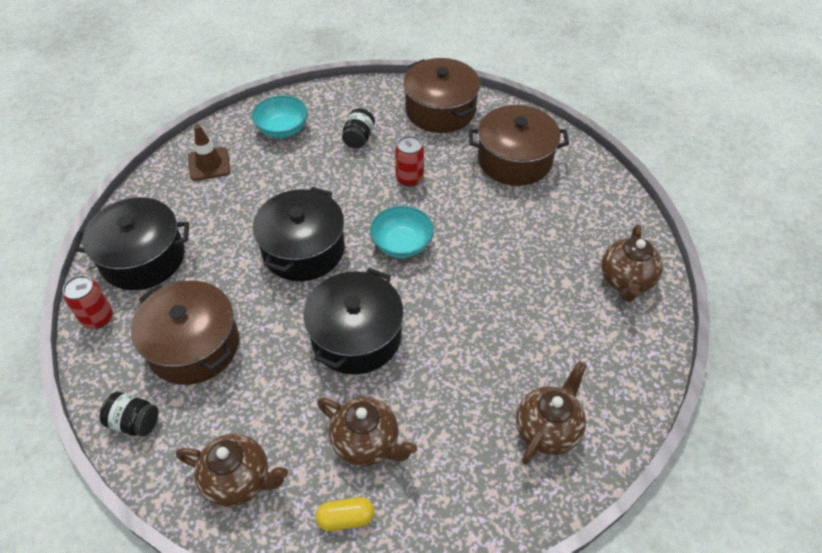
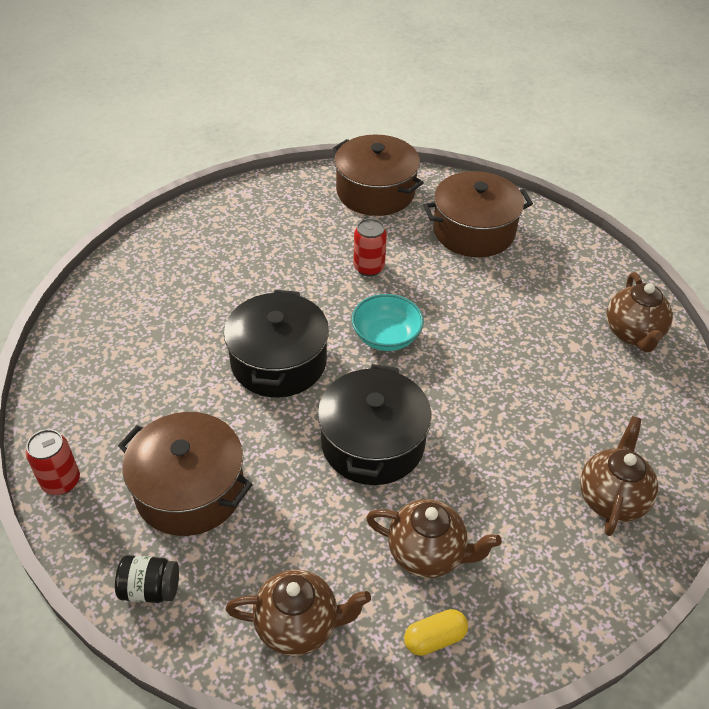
camera: 15 degrees left, 5 degrees down
(143, 258) = (92, 404): black pot -> none
(209, 164) = (133, 288): brown traffic cone -> none
(282, 129) = (206, 237): turquoise bowl -> none
(359, 138) = (297, 234): black jar -> none

